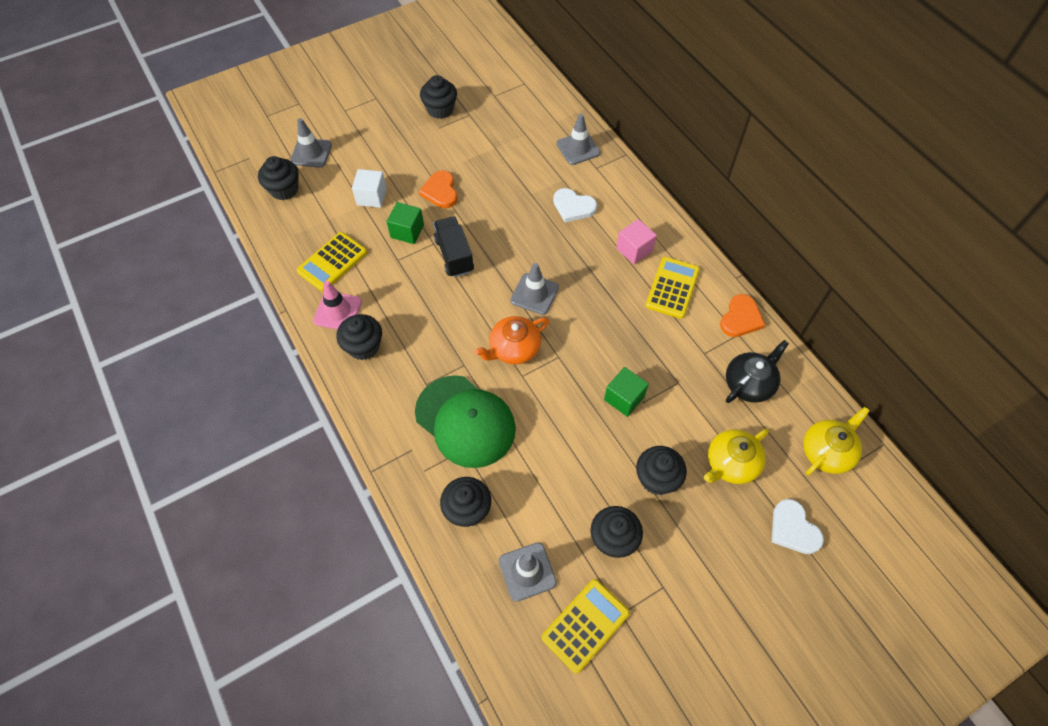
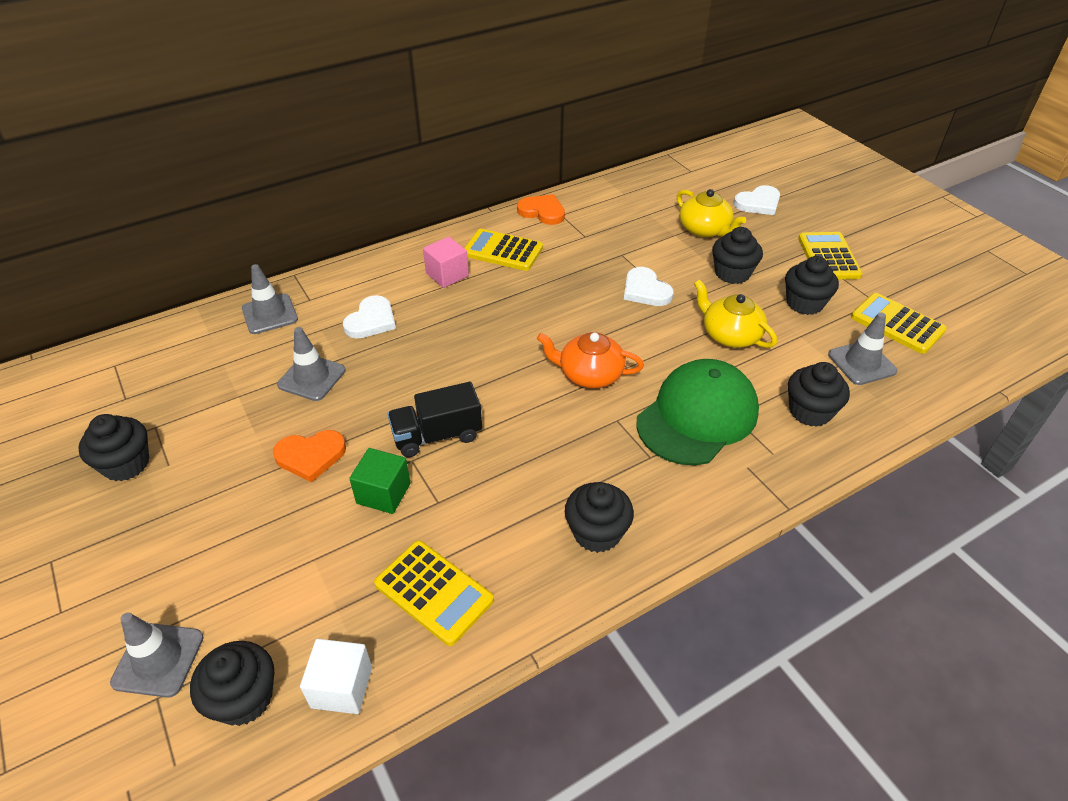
camera: 90 degrees left, 15 degrees down
(337, 311) = (533, 574): pink traffic cone -> none
(371, 197) = (299, 547): white cube -> white cube (342, 687)
(513, 348) = (589, 374): orange teapot -> orange teapot turned 135 degrees clockwise
(534, 294) = (507, 356): grey traffic cone -> grey traffic cone (312, 378)
(624, 398) = (645, 290): green cube -> white heart
(696, 584) = (828, 257): none -> yellow calculator
(749, 383) = (617, 213): black teapot -> none
(827, 451) = (680, 180): yellow teapot -> yellow teapot (730, 335)

